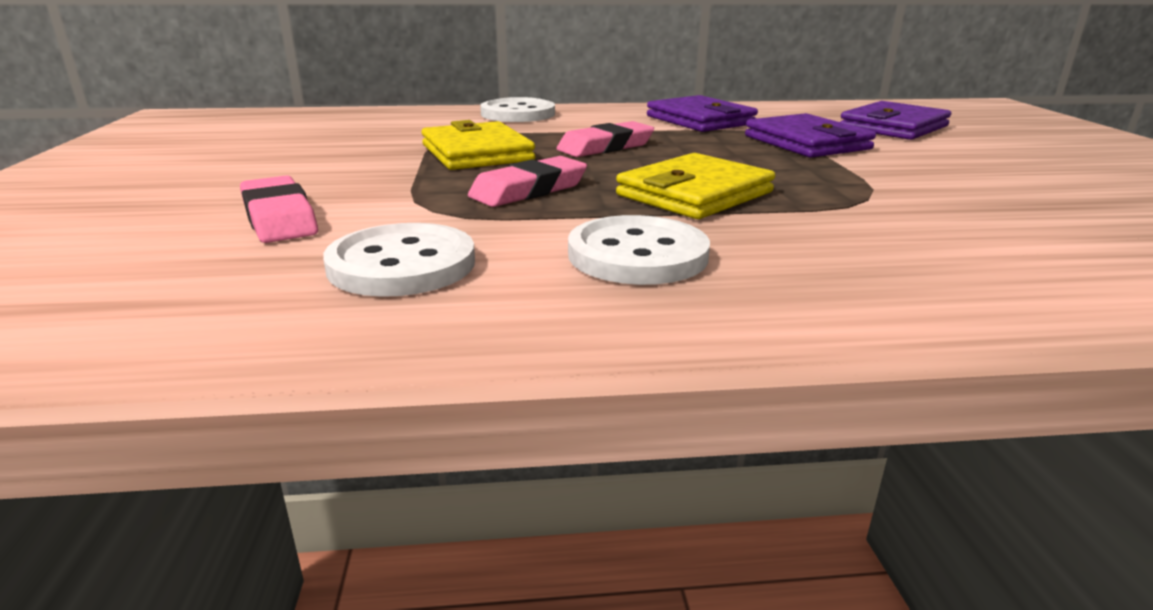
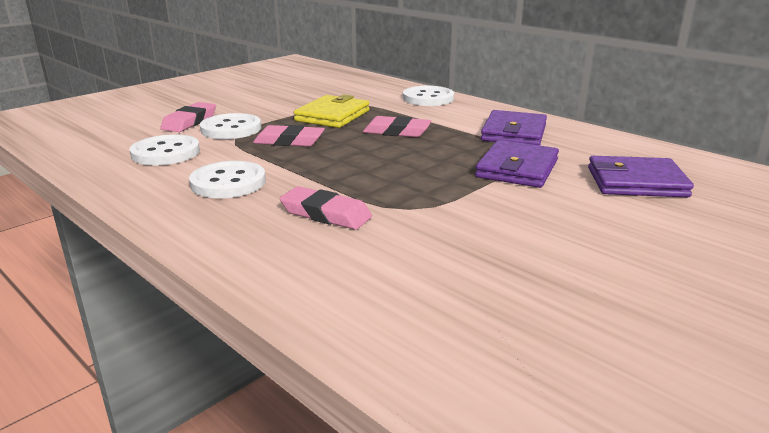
camera: 50 degrees right, 0 degrees up
(391, 204) = (231, 129): none -> white button
(694, 194) = (341, 170): yellow wallet -> none
(844, 233) = (326, 214): none -> pink eraser

